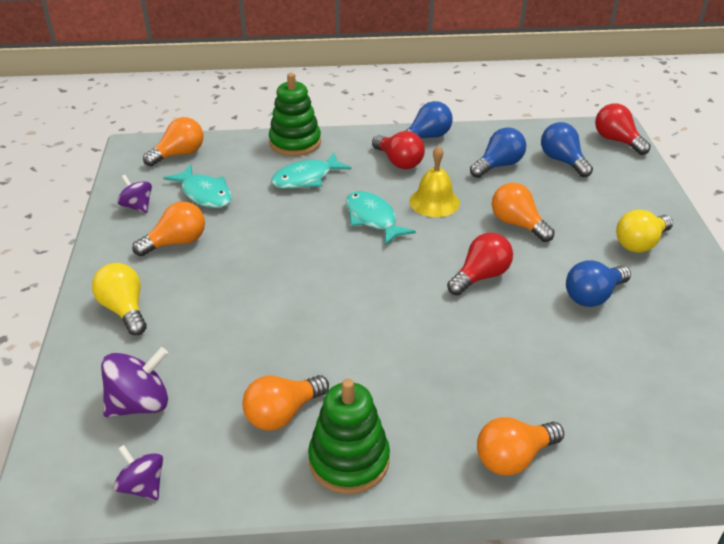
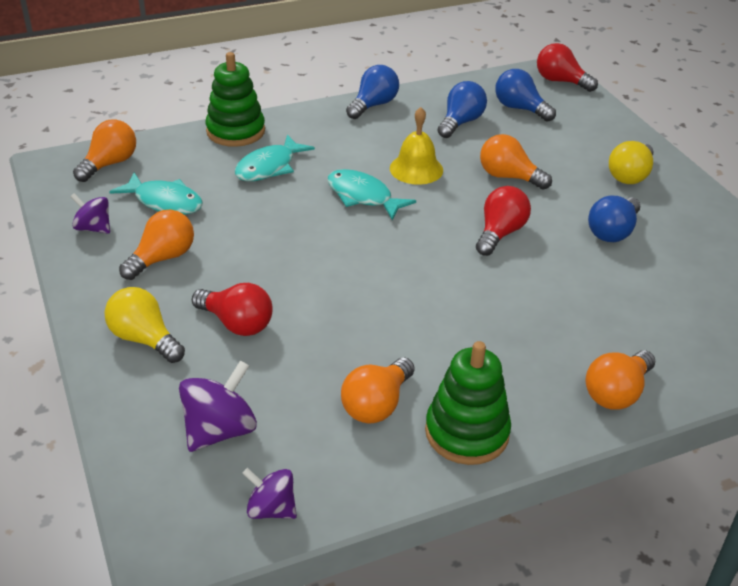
camera: 20 degrees left, 0 degrees up
(399, 162) = (358, 134): red light bulb -> red light bulb (237, 323)

